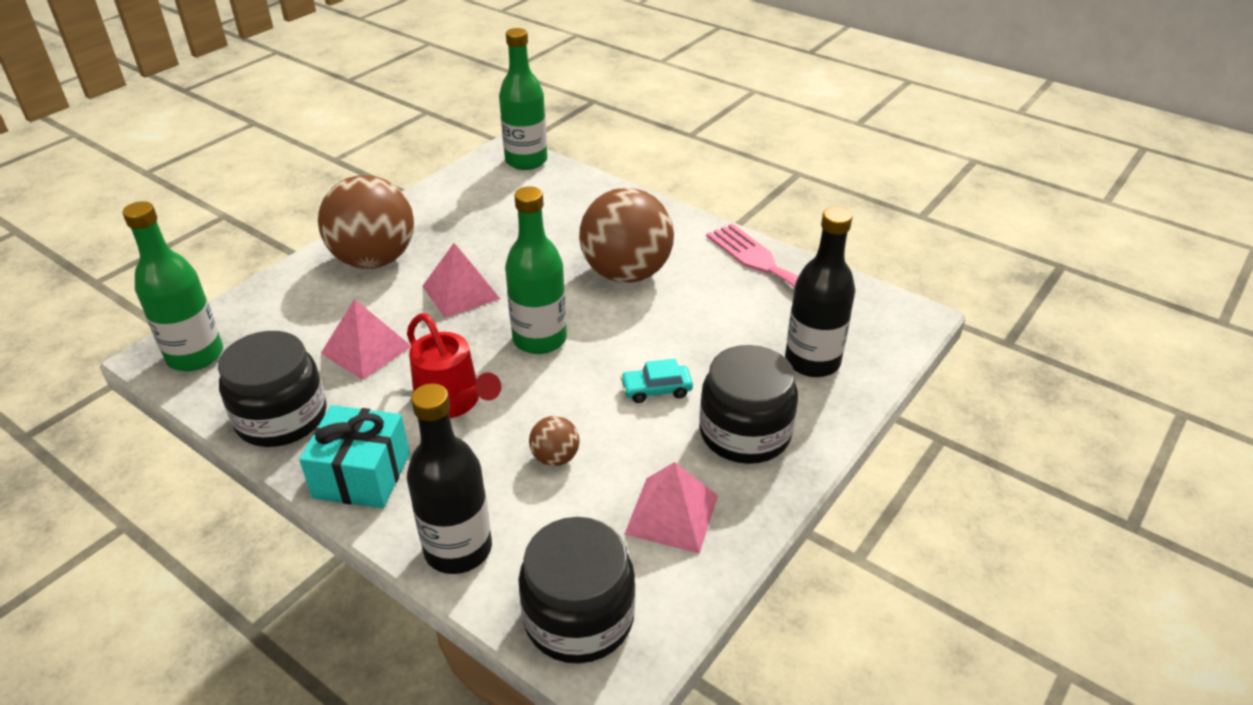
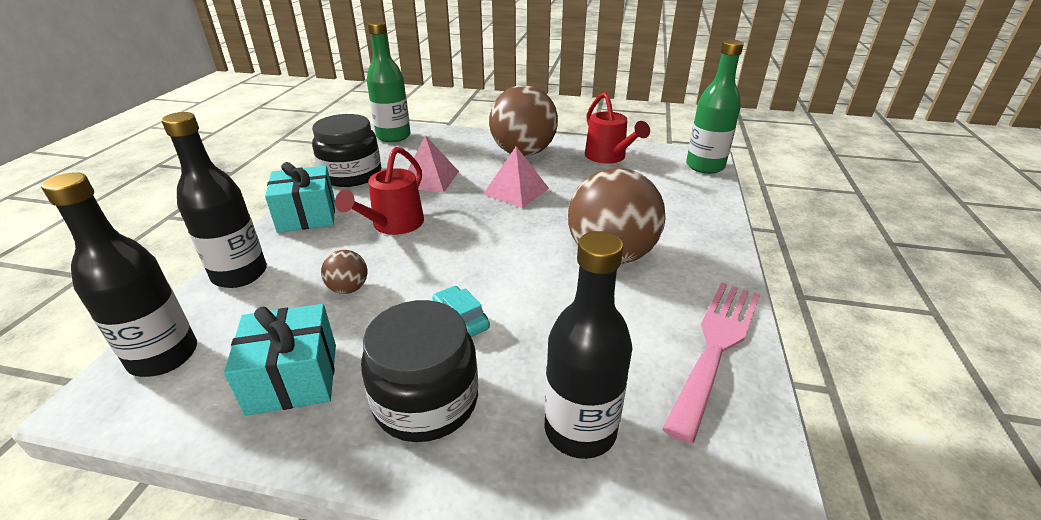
camera: 65 degrees right, 5 degrees down
(449, 207) = (609, 157): none -> red watering can
(539, 339) = (487, 239): green bottle -> none
(579, 618) = (164, 356): black jar -> black bottle
(672, 514) = (293, 378): pink pyramid -> turquoise gift

